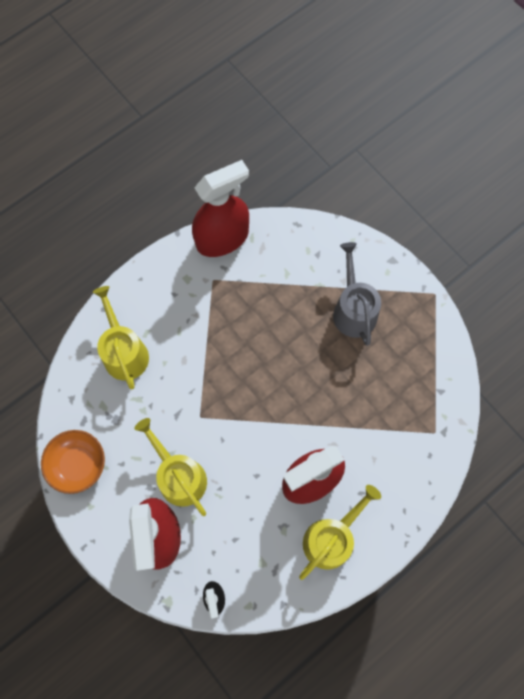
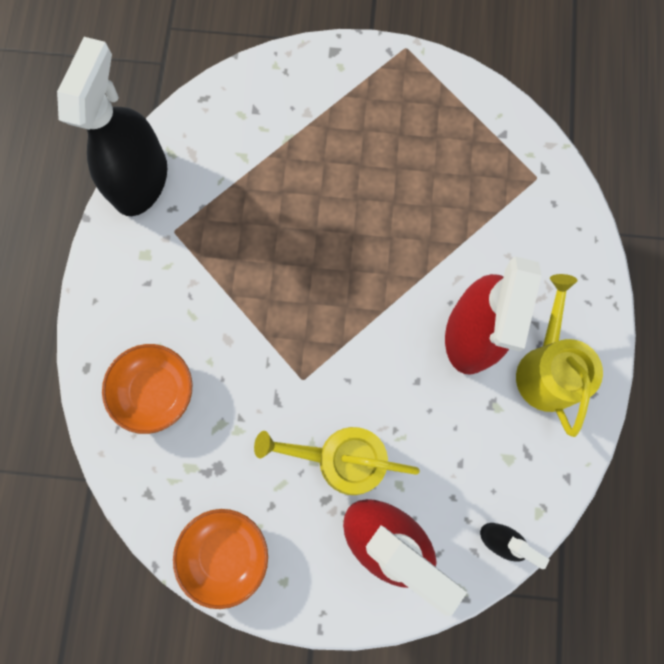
camera: 45 degrees left, 5 degrees up
(124, 352) = (155, 391): yellow watering can -> orange bowl
(222, 238) = (140, 180): red spray bottle -> black spray bottle
(353, 310) = (345, 132): grey watering can -> none

